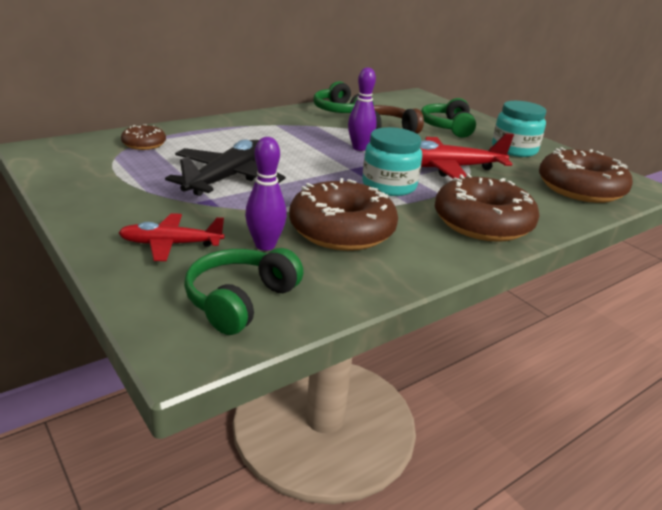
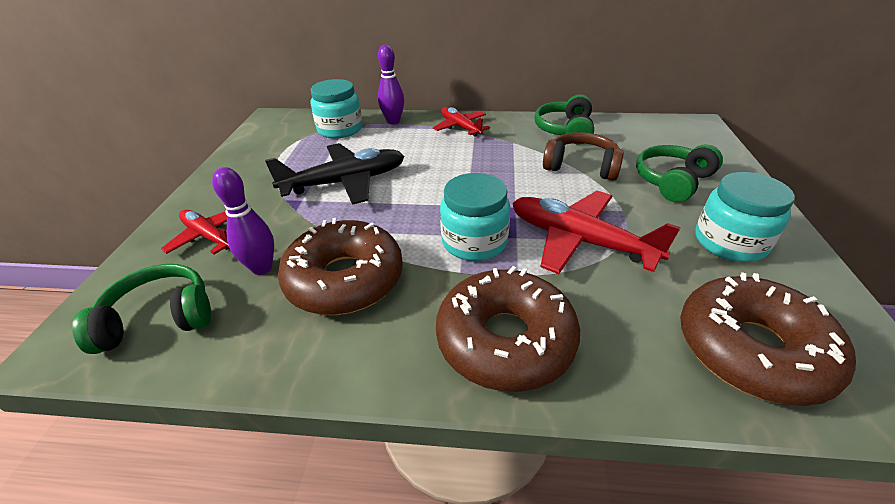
camera: 45 degrees right, 10 degrees up
(144, 144) = (340, 129): brown donut -> turquoise jar
(258, 123) = (460, 127): none -> red plane
(359, 148) = (516, 182): purple bowling pin -> purple bowling pin (393, 121)

